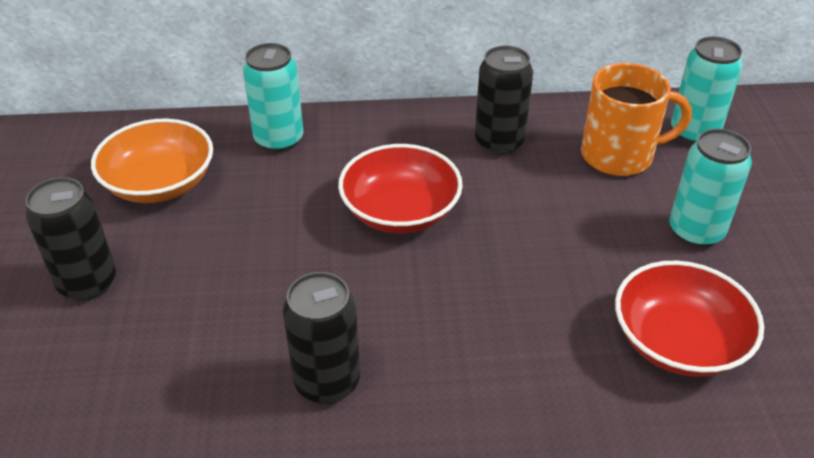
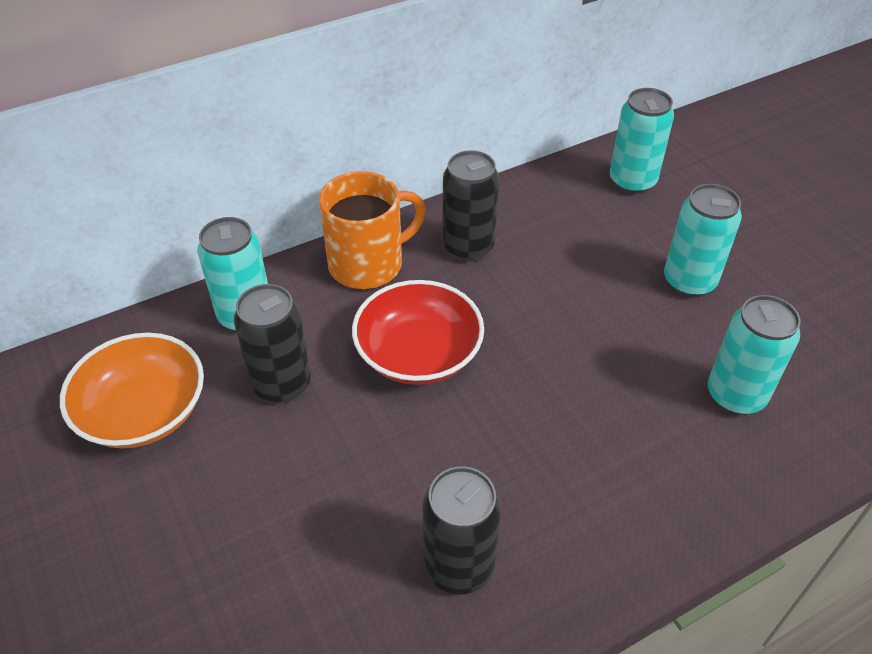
camera: 25 degrees left, 5 degrees up
(88, 283) = (135, 561): black can -> black can (282, 384)
(619, 155) = (583, 225): orange mug -> orange mug (368, 264)
(678, 341) = (735, 395): red bowl -> turquoise can

